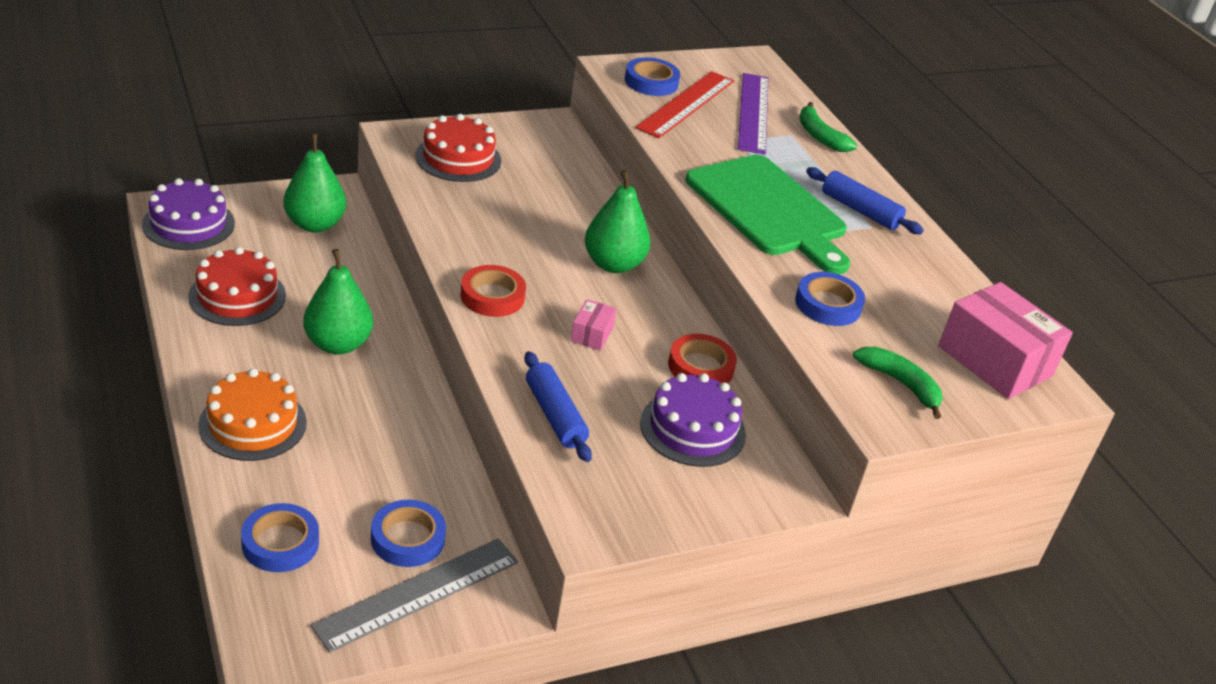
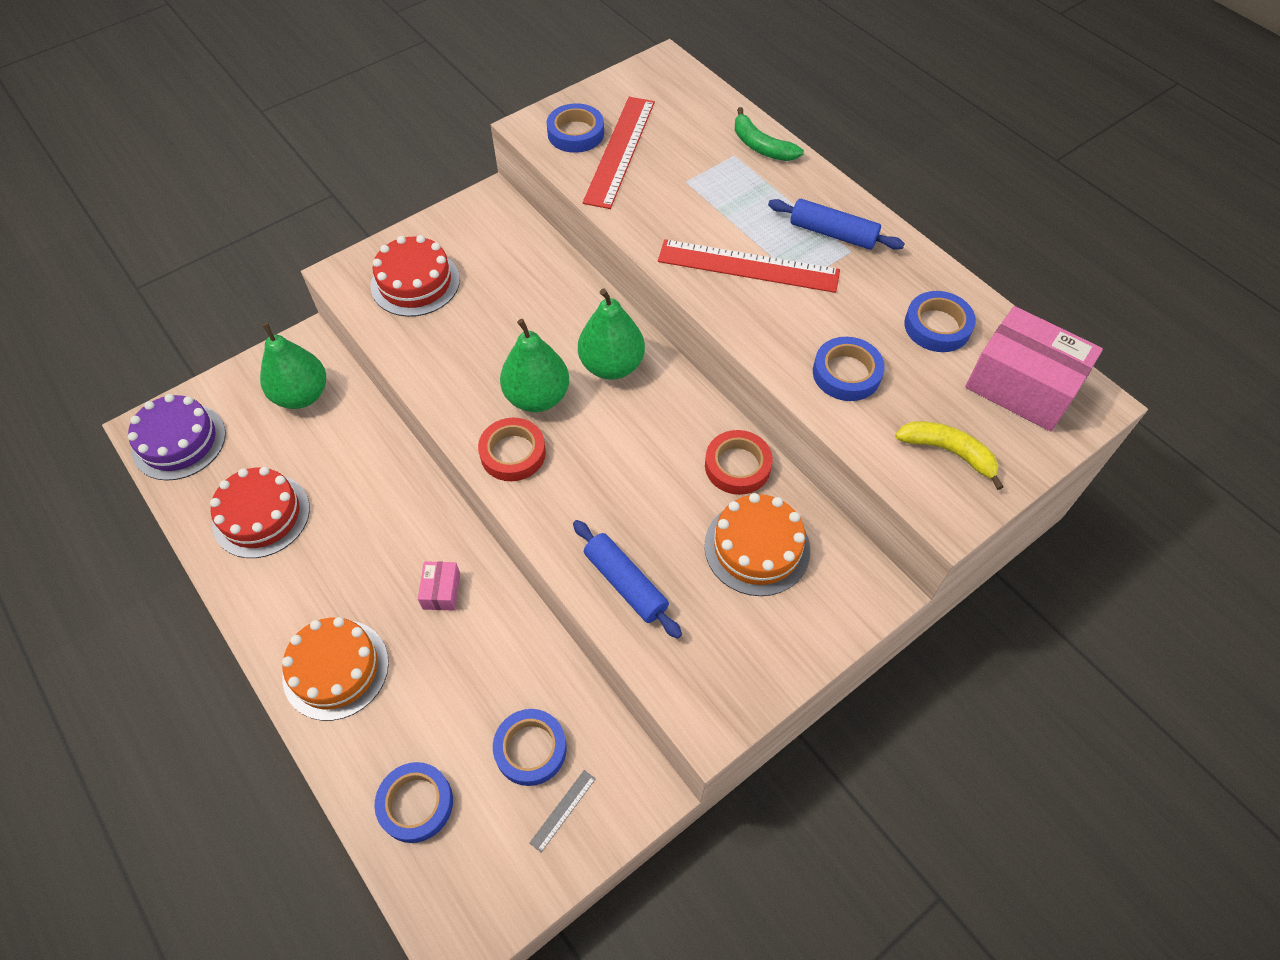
camera: 10 degrees left, 20 degrees up
(338, 344) = (379, 538): green pear -> green pear (537, 397)
(417, 593) = (563, 810): grey ruler -> grey ruler, size x0.42
(592, 334) = (623, 465): pink box -> pink box (441, 591)
(692, 428) = (757, 547): purple cake -> orange cake
(753, 112) = (687, 138): purple ruler -> none
(769, 210) = (748, 266): green cutting board -> red ruler
(901, 384) = (949, 452): green banana -> yellow banana
(931, 298) = (937, 326): none -> blue tape

